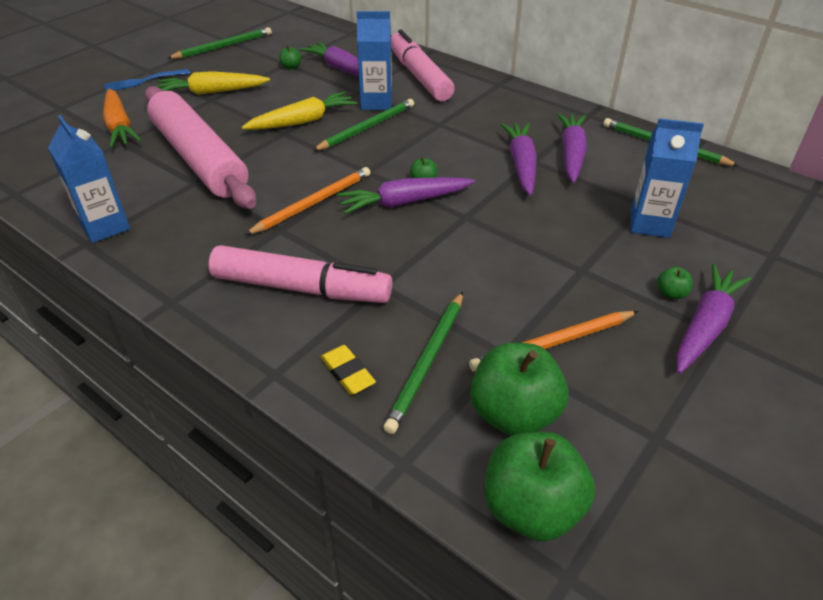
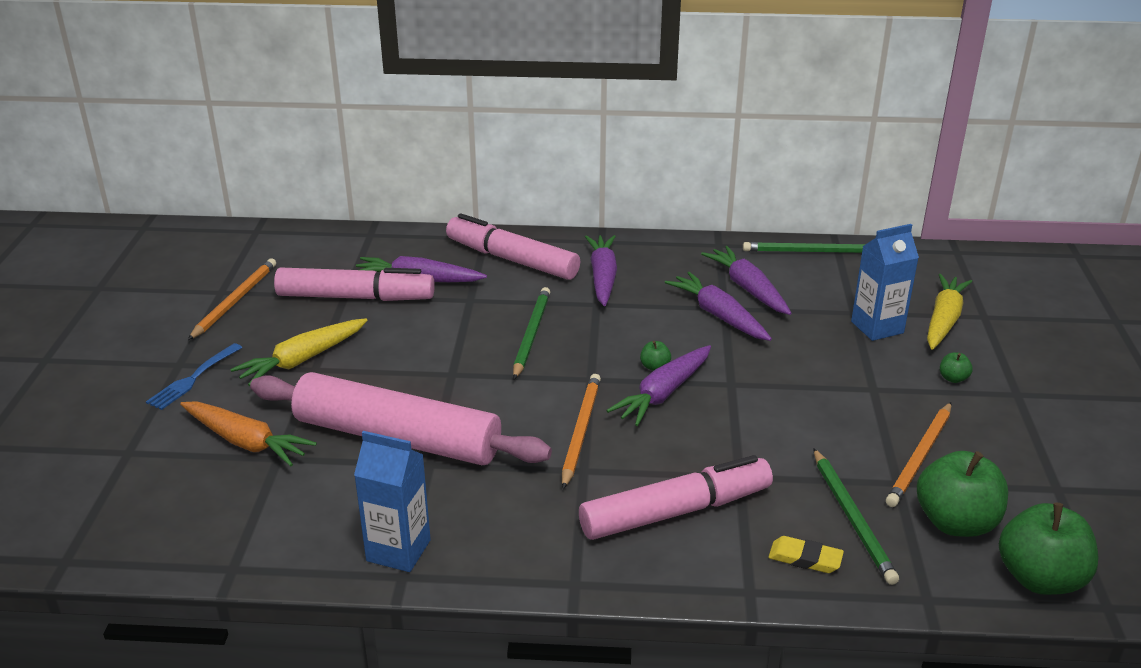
camera: 35 degrees left, 10 degrees down
(223, 46) = (235, 301): green pencil -> orange pencil
(291, 67) = (355, 297): green apple -> pink marker
(303, 121) = (455, 353): yellow carrot -> yellow carrot (943, 320)
(376, 103) = (506, 304): blue carton -> none
(705, 326) = (1000, 392): purple carrot -> purple carrot (602, 277)

